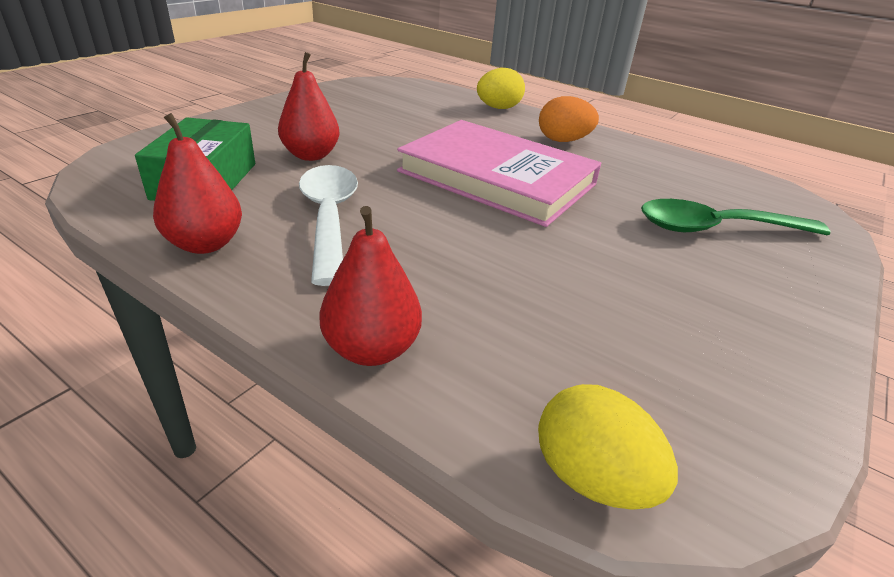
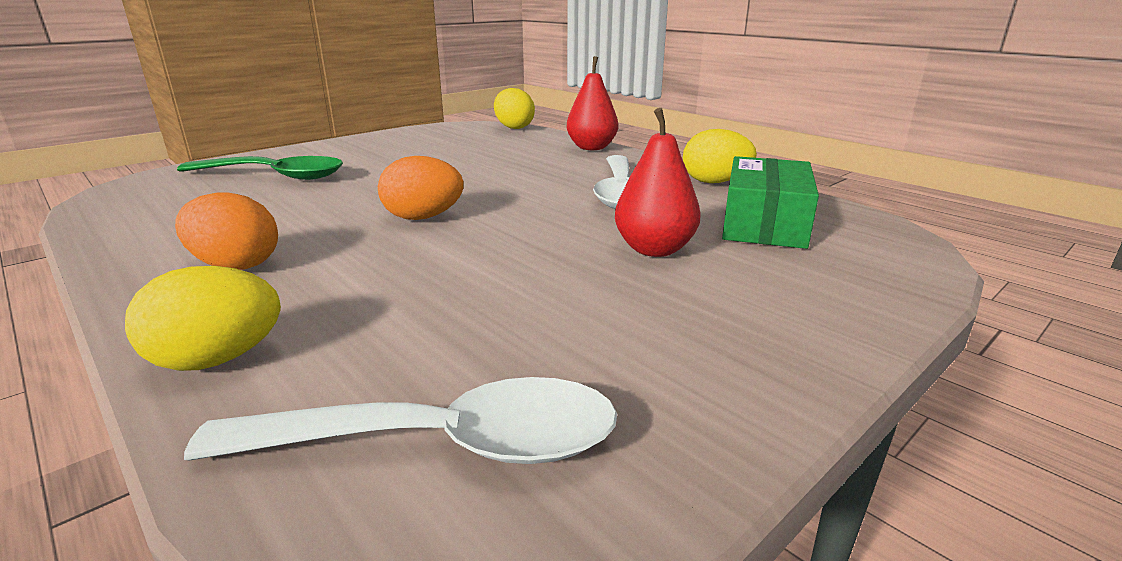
camera: 165 degrees left, 10 degrees down
(205, 244) = (714, 182): red pear -> yellow egg
(397, 93) = (442, 444): none -> white spoon
(497, 178) = (423, 217): pink book -> orange egg

